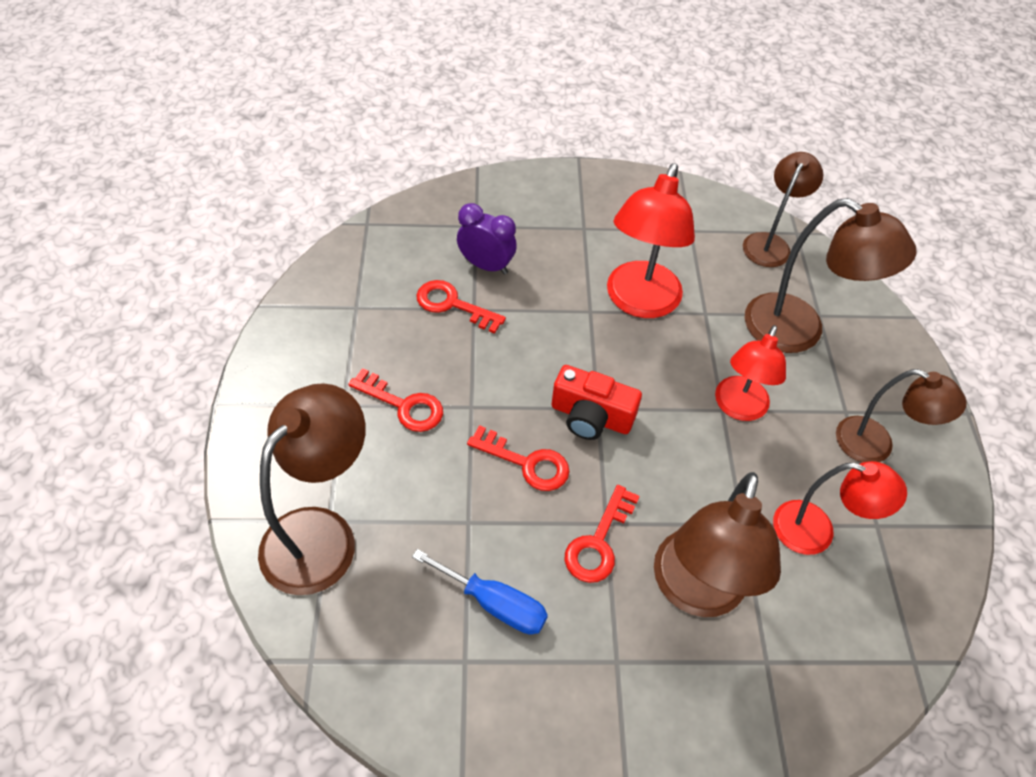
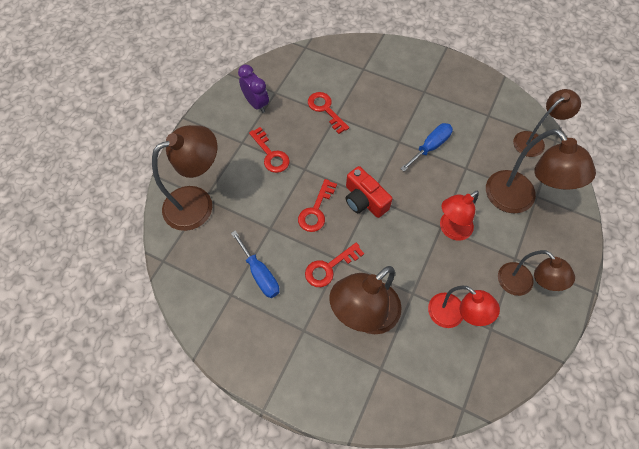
camera: 30 degrees right, 10 degrees up
(486, 265) = (356, 94): purple clock -> purple clock (256, 104)
(526, 463) = (316, 210): red key -> red key turned 60 degrees clockwise
(639, 302) = (430, 147): red lamp -> blue screwdriver

